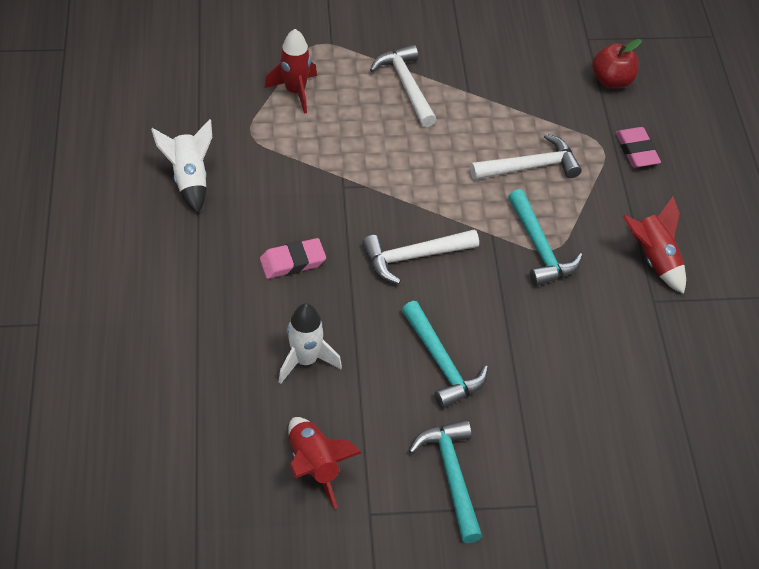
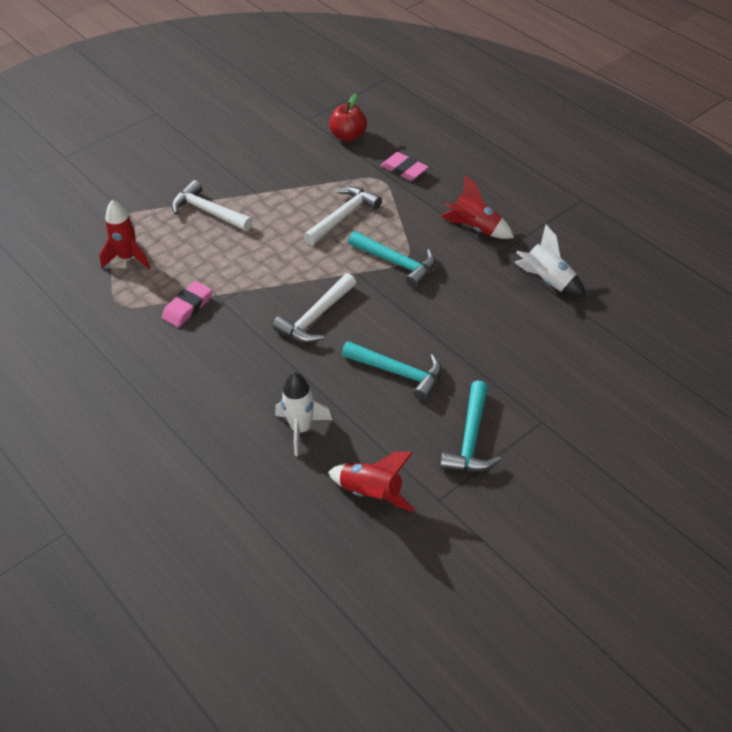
camera: 30 degrees left, 5 degrees down
(189, 179) = (98, 360): white rocket -> white rocket (548, 281)
(292, 262) = (231, 370): pink eraser -> pink eraser (187, 307)
(451, 475) = (471, 439): turquoise hammer -> turquoise hammer turned 120 degrees counterclockwise

